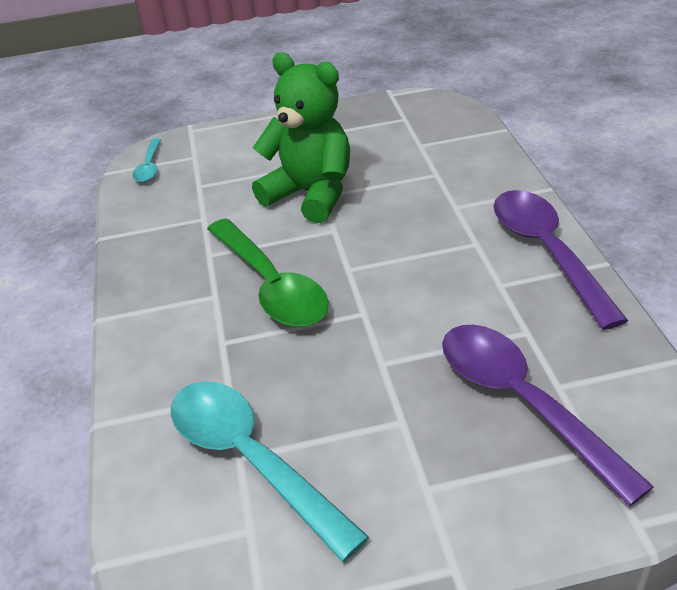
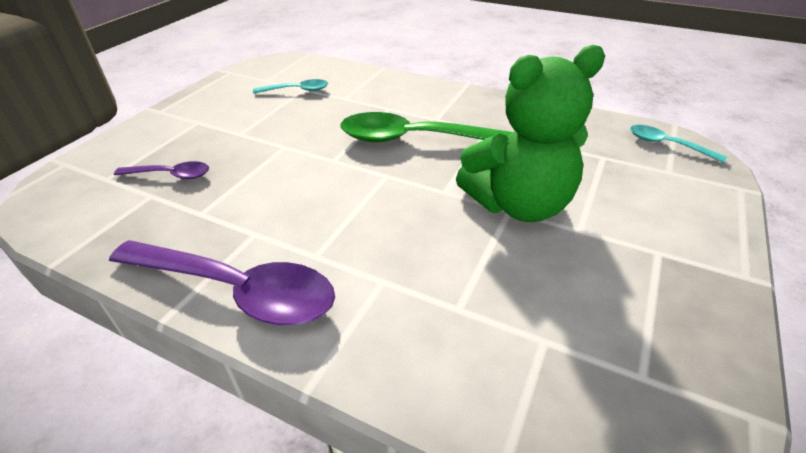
camera: 125 degrees right, 0 degrees up
(251, 459) = (297, 90): turquoise spoon -> turquoise spoon, size x0.50
(522, 402) = (171, 175): purple spoon -> purple spoon, size x0.50

